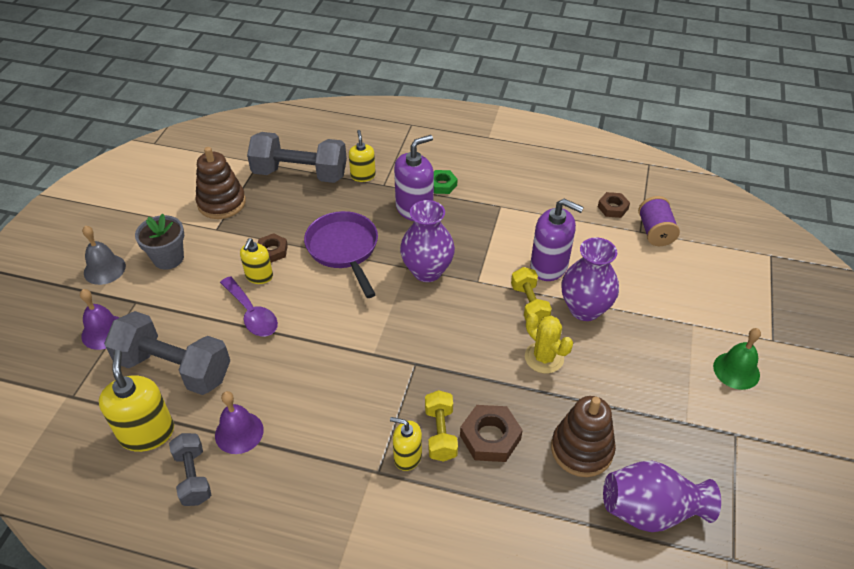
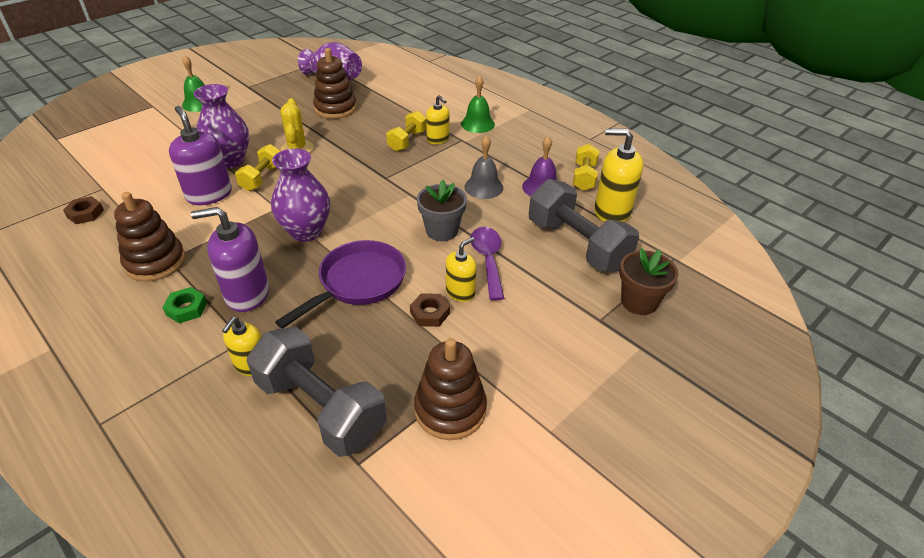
camera: 150 degrees left, 5 degrees down
(104, 269) = (630, 376): grey bell -> grey bell (483, 187)
(104, 332) = (639, 302): purple bell -> brown flower pot
(147, 433) = (612, 211): yellow soap dispenser -> yellow soap dispenser turned 90 degrees clockwise
(168, 258) = (549, 356): grey flower pot -> grey flower pot (442, 231)
(193, 476) = (584, 177): grey dumbbell -> yellow dumbbell
(344, 249) = (358, 283): purple pan -> purple pan turned 150 degrees counterclockwise
(379, 519) = (477, 124): none -> green bell
(490, 437) = (379, 129): brown nut -> none
(505, 200) = (155, 262): none -> brown stacking toy
(655, 232) = (93, 183): purple spool -> none

